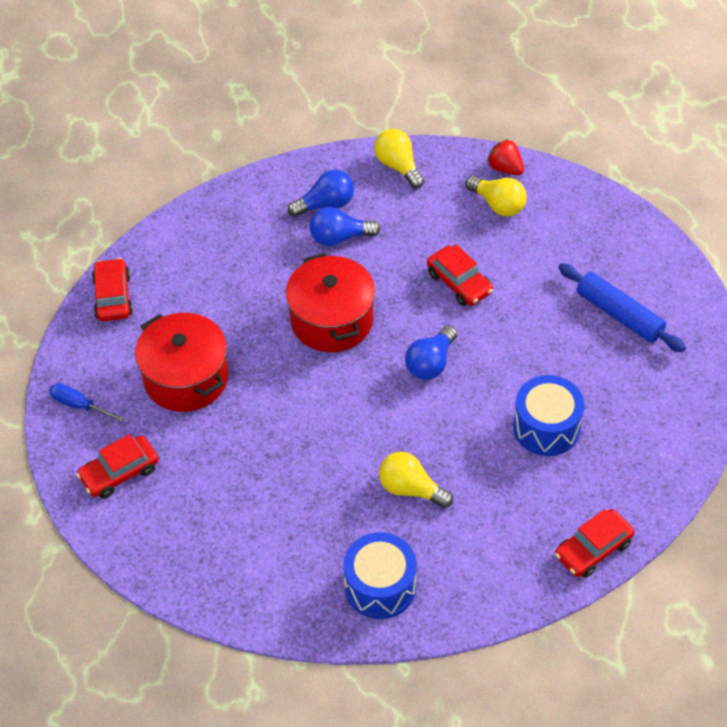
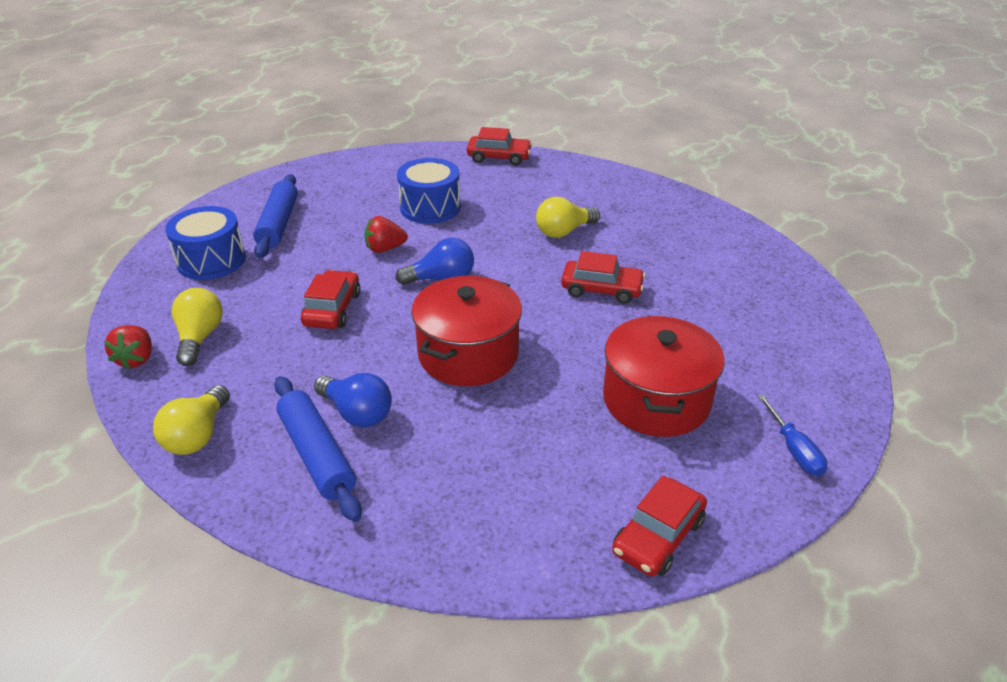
camera: 135 degrees left, 15 degrees down
(119, 473) = (793, 371): red car -> red car (601, 289)
(326, 204) = (317, 455): blue light bulb -> blue rolling pin
(380, 586) = (649, 207): blue drum -> blue drum (211, 260)
(410, 489) = (564, 231): yellow light bulb -> yellow light bulb turned 75 degrees clockwise
(509, 357) = (385, 249): none -> red strawberry

